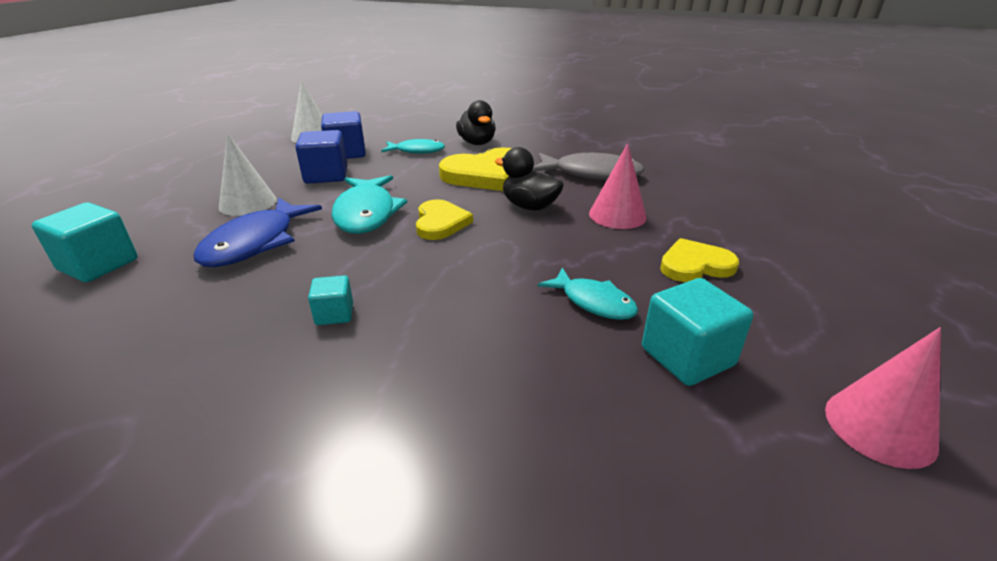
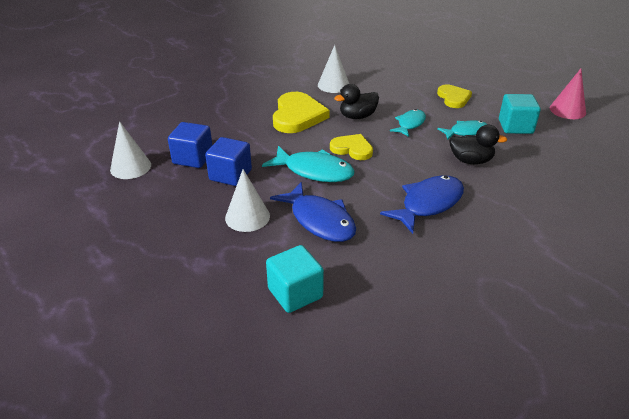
camera: 60 degrees left, 5 degrees up
(334, 314) = (428, 204): turquoise cube -> blue fish
(417, 151) = (225, 129): turquoise fish -> turquoise fish (410, 124)
(477, 143) = (239, 103): black duck -> black duck (471, 161)
(591, 174) = (333, 85): grey fish -> white cone
(617, 215) = (391, 97): pink cone -> none
(695, 265) = (453, 98): yellow heart -> yellow heart turned 150 degrees clockwise

